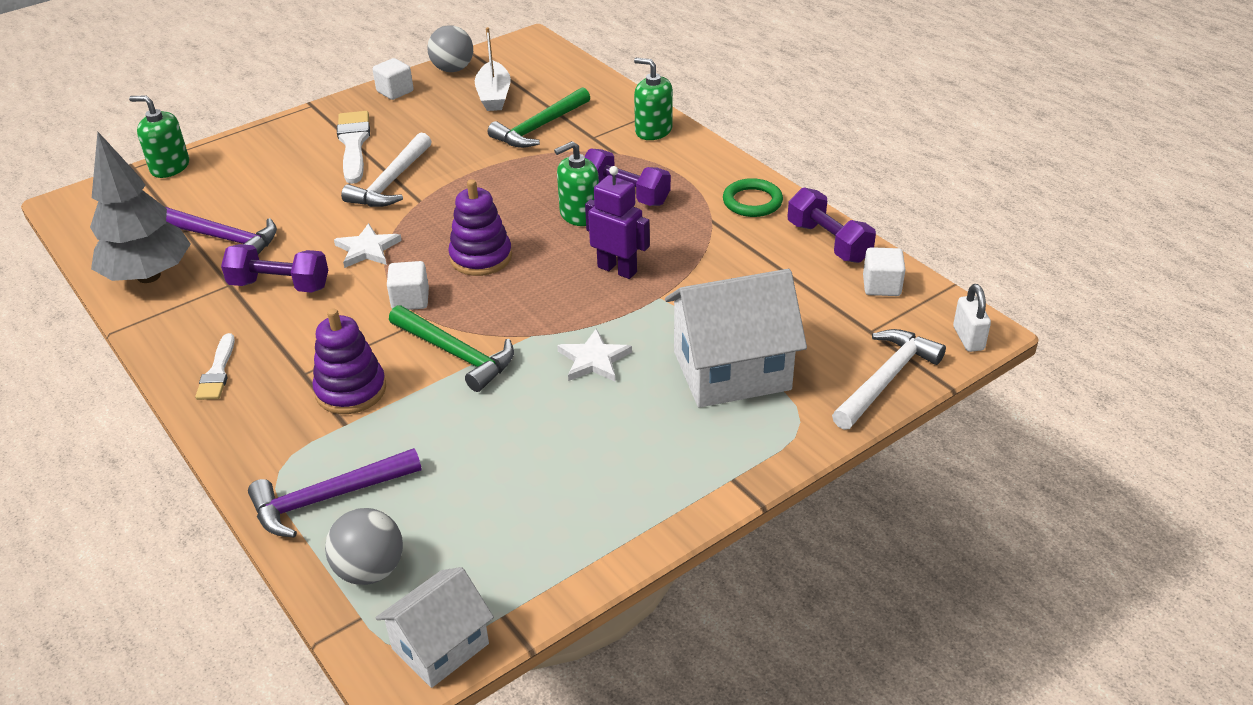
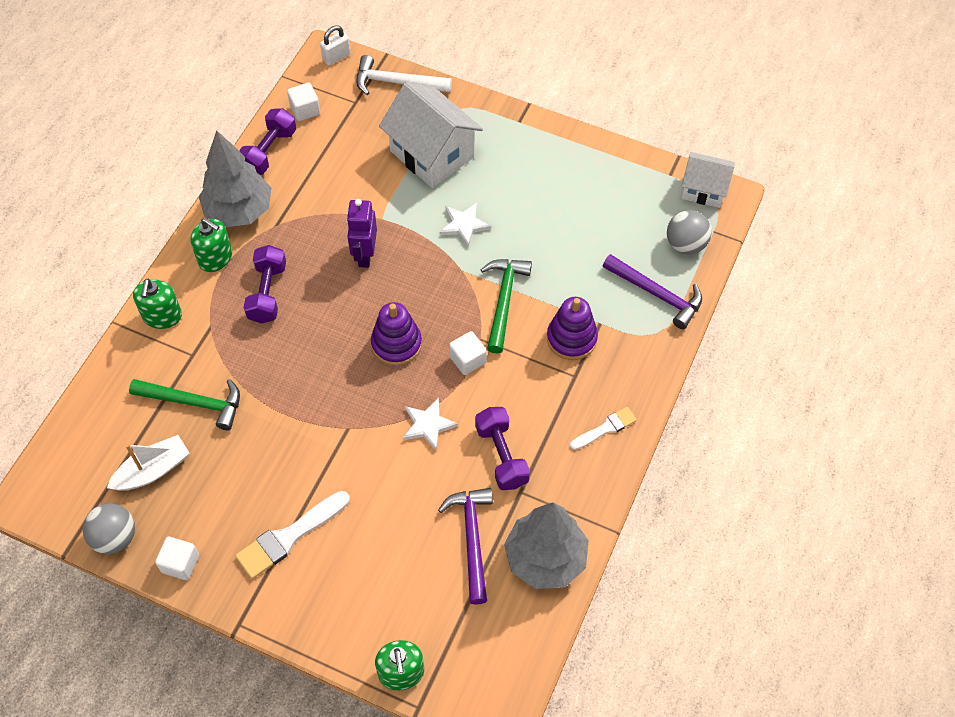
camera: 120 degrees left, 20 degrees up
(391, 182) = (332, 467): white hammer -> none
(579, 214) = (310, 309): green soap dispenser -> green soap dispenser (215, 258)
(752, 202) = (239, 211): green ring -> grey tree

